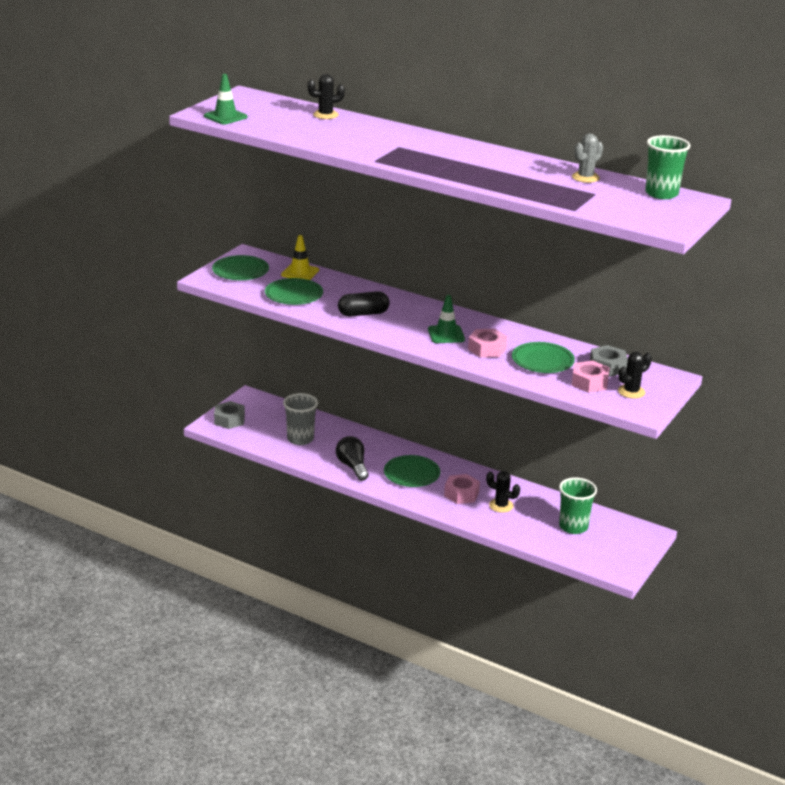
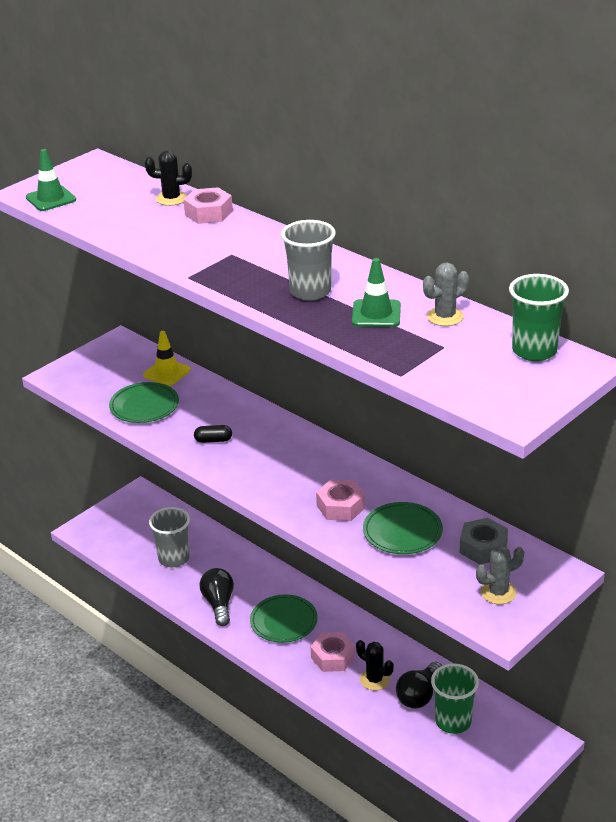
camera: 15 degrees right, 5 degrees up
(229, 420) = (104, 524): grey nut -> none
(240, 271) = (99, 367): green plate -> none
(363, 314) = (213, 440): black capsule -> black capsule, size x0.60
(446, 334) = (299, 480): green traffic cone -> green traffic cone (376, 314)
(475, 166) = (310, 292): none -> grey cup
(540, 512) = (419, 695): none -> black light bulb
(589, 382) = (449, 572): pink nut -> pink nut (208, 213)
(631, 392) = (498, 592): black cactus -> grey cactus

